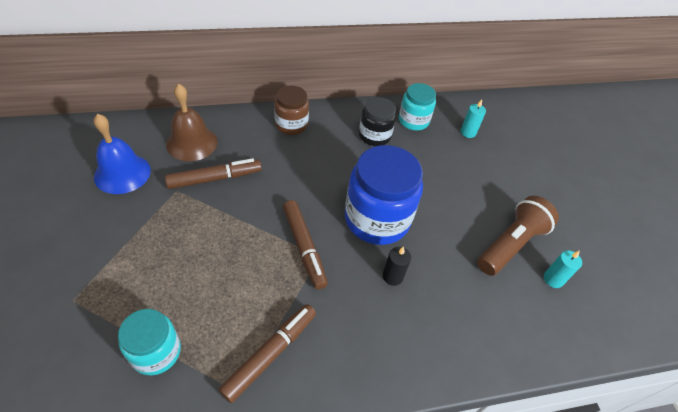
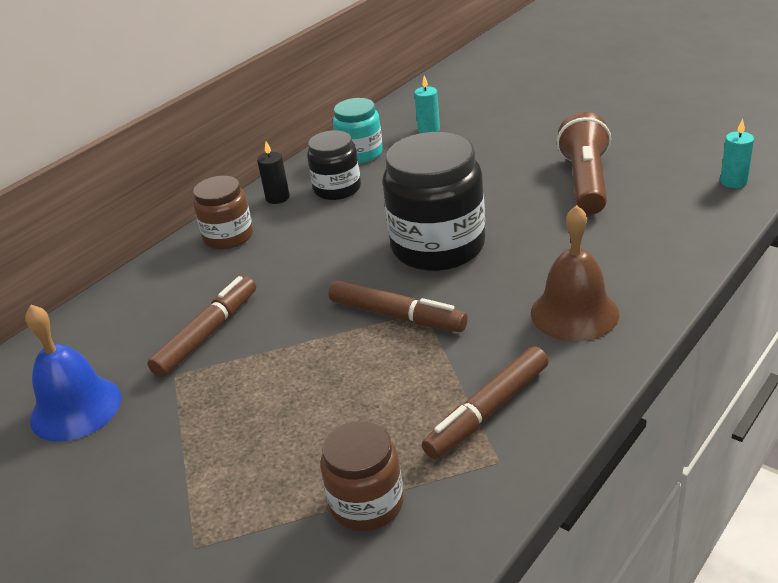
camera: 30 degrees left, 15 degrees down
(156, 352) = (367, 503): turquoise jar -> brown jar
(192, 143) = (127, 326): brown bell -> brown bell (574, 313)
(270, 354) = (488, 411): brown marker -> brown marker turned 135 degrees counterclockwise
(377, 219) = (438, 246): blue jar -> black jar
(392, 276) = (516, 275): black candle -> black candle (277, 198)
(553, 279) = (653, 181): turquoise candle -> turquoise candle (733, 181)

